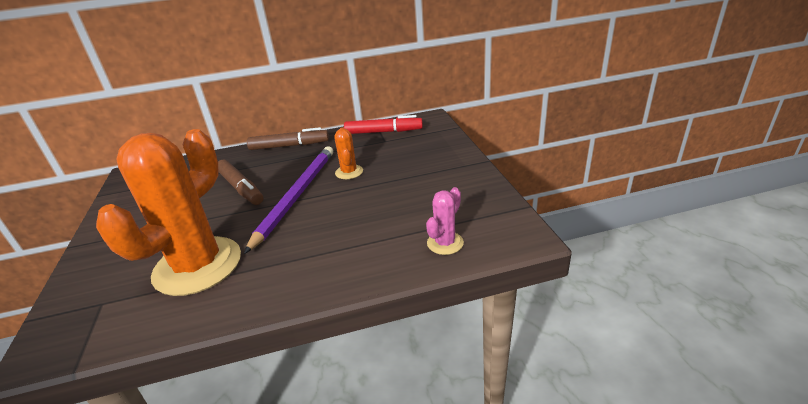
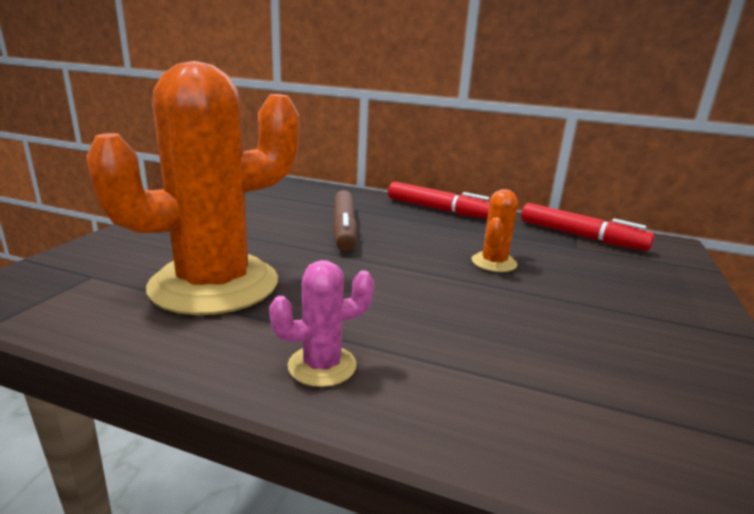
camera: 30 degrees right, 10 degrees down
(289, 146) = (438, 209): brown marker -> red marker
(296, 196) = (400, 261): purple pencil -> none
(445, 243) = (594, 439): pink cactus -> pink cactus (322, 366)

